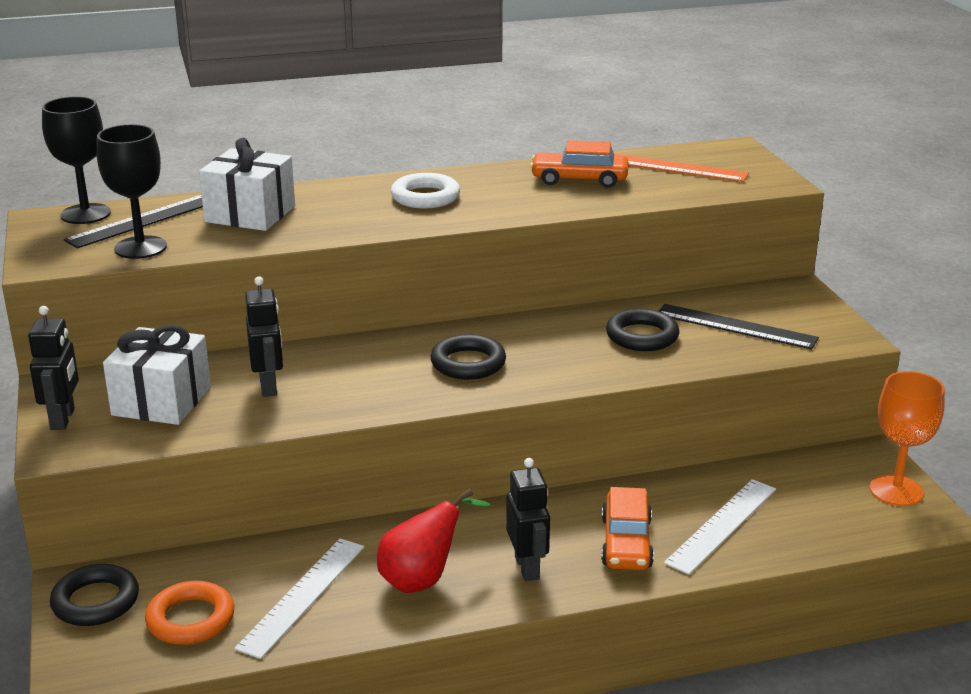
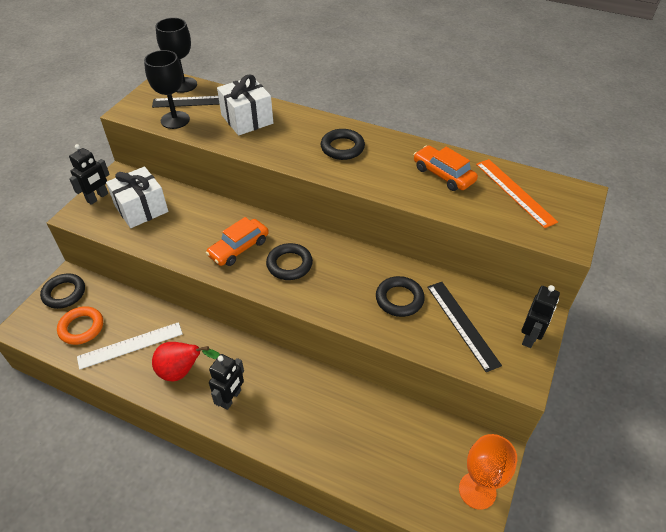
camera: 40 degrees right, 20 degrees up
(268, 386) = (190, 226): black robot -> black robot (530, 337)
(425, 197) = (342, 147): white ring -> black ring
(626, 543) = (291, 417): orange car -> orange car (239, 248)
(722, 525) = (350, 441): white ruler -> none

